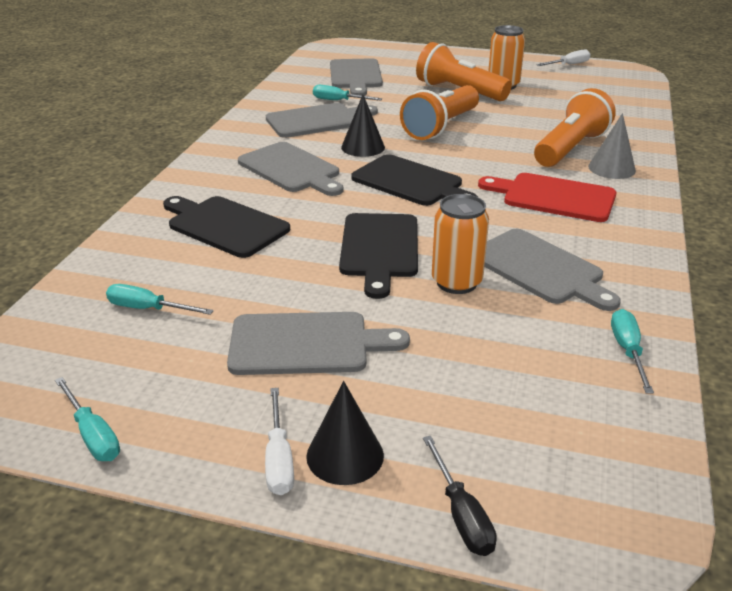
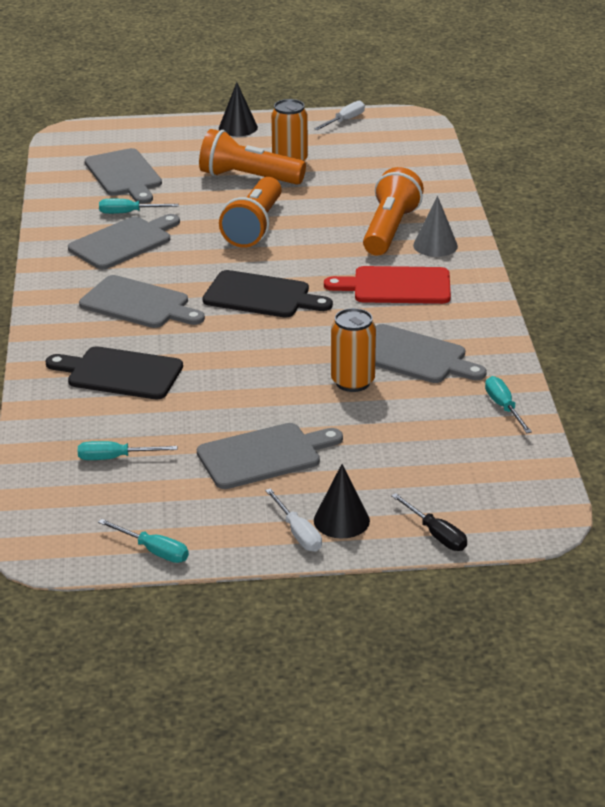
camera: 20 degrees left, 0 degrees up
(363, 147) = (191, 266): black cone -> black cone (238, 127)
(379, 249) = (272, 366): black cutting board -> none

